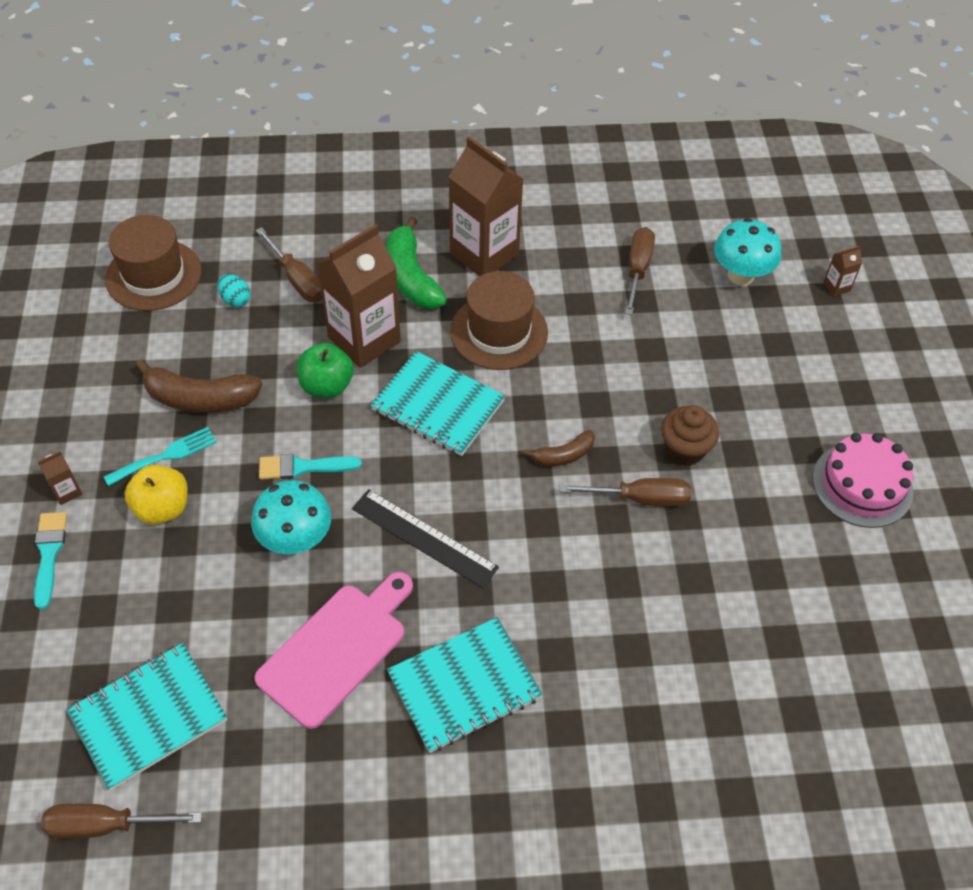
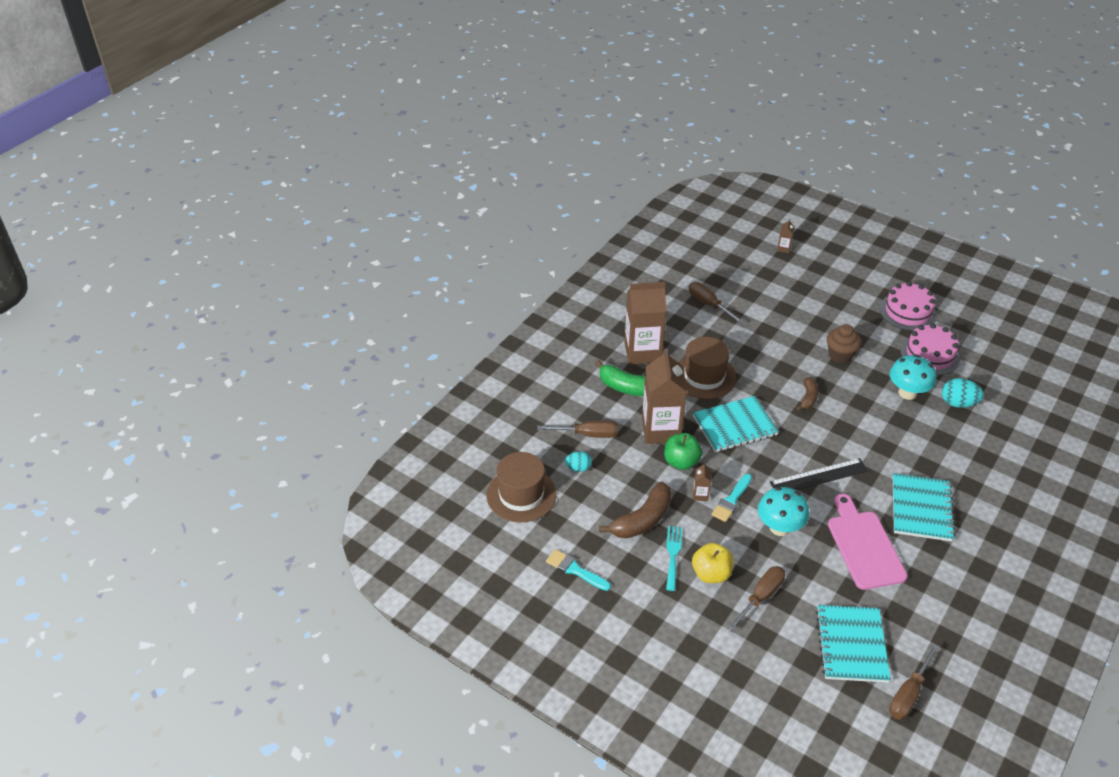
camera: 50 degrees left, 10 degrees down
(49, 554) = (703, 641): turquoise brush -> turquoise brush (575, 570)
(67, 491) = (662, 612): brown carton -> brown carton (700, 495)
(640, 498) = (857, 386): brown screwdriver -> brown screwdriver (760, 597)
(726, 636) = (958, 403): none -> turquoise egg
(740, 275) = (746, 273): turquoise mushroom -> turquoise mushroom (907, 393)
(796, 554) = (930, 355): none -> pink cake

